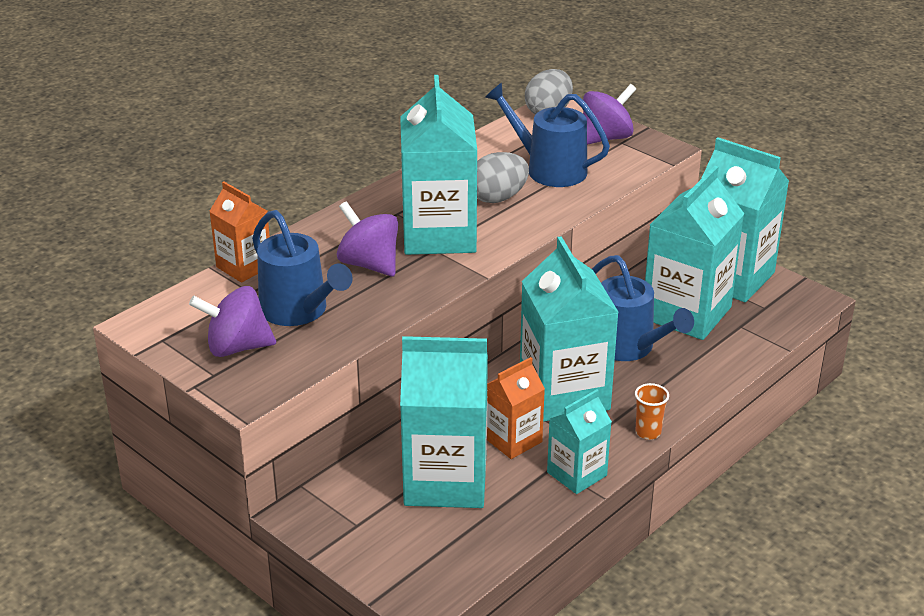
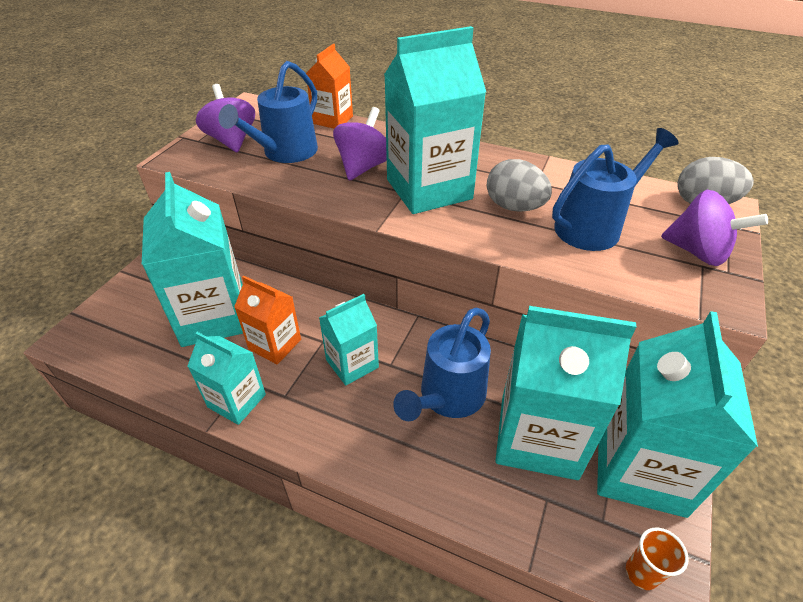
camera: 70 degrees right, 10 degrees up
(548, 169) = (594, 226): blue watering can -> blue watering can turned 45 degrees clockwise
(564, 394) = (352, 364): turquoise carton -> turquoise carton, size x0.55
(648, 432) = (314, 445): orange cup -> orange cup (641, 573)

